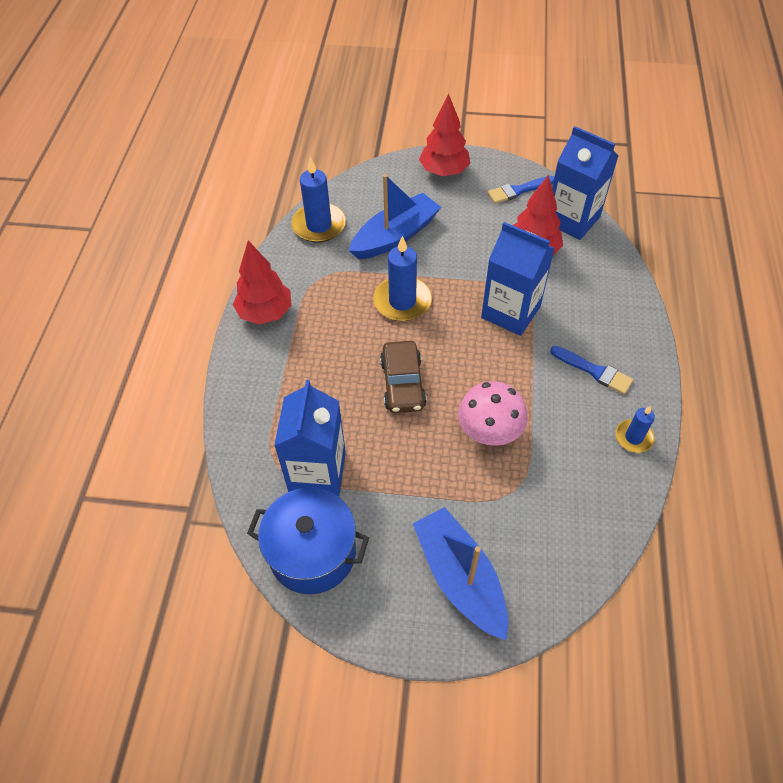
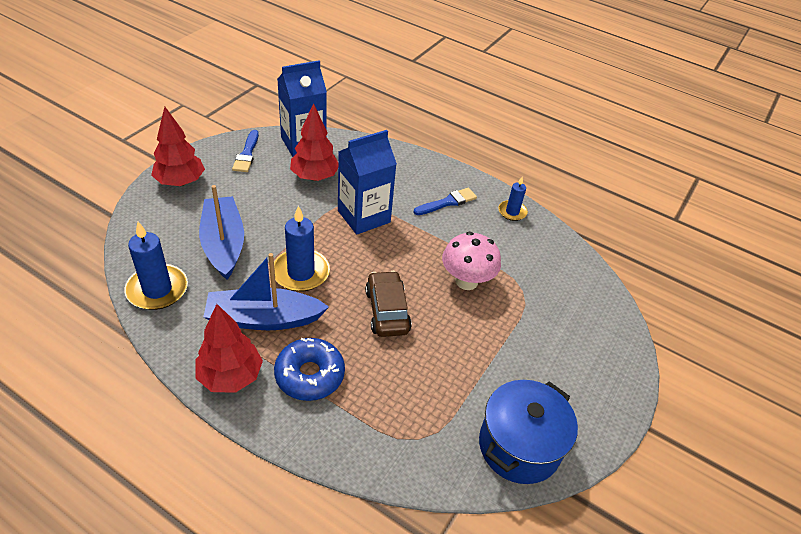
camera: 70 degrees left, 10 degrees down
(297, 361) = (309, 375): none -> blue donut
(317, 471) = (440, 409): blue carton -> none
(402, 384) = (387, 311): brown car -> brown car turned 120 degrees counterclockwise
(460, 578) = (580, 356): blue boat -> blue boat (263, 319)

